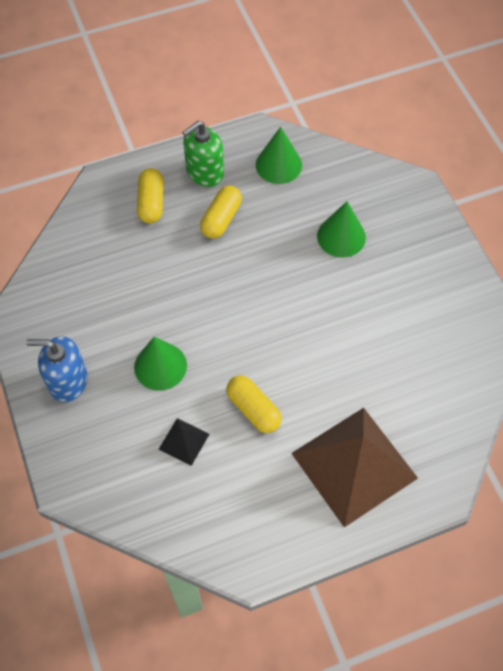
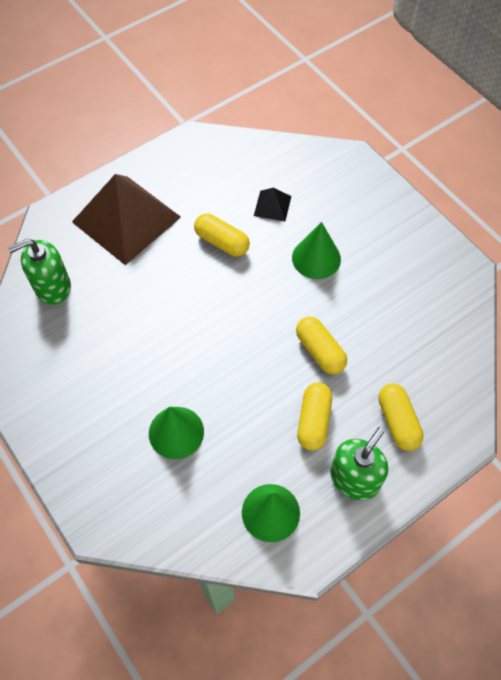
camera: 165 degrees right, 0 degrees up
(68, 381) = (390, 228): blue soap dispenser -> none
(193, 274) = (320, 351): none -> yellow capsule
(443, 401) = (52, 286): none -> green soap dispenser

